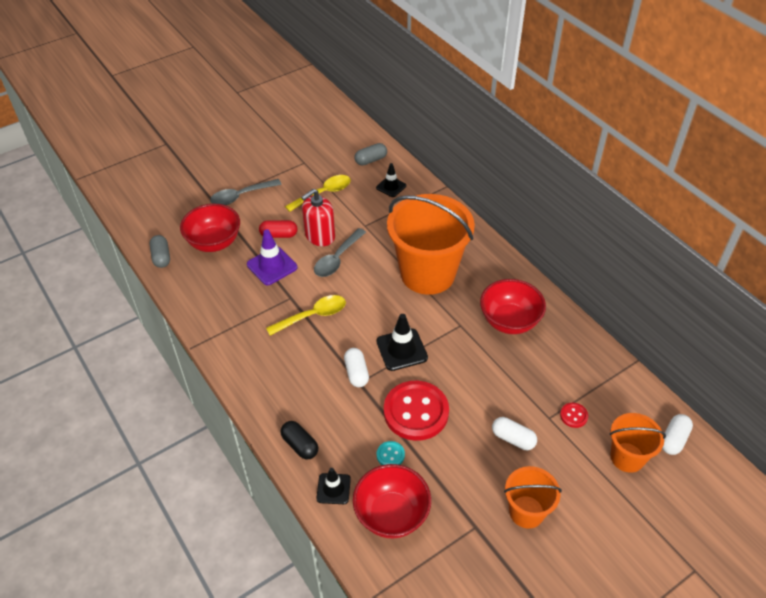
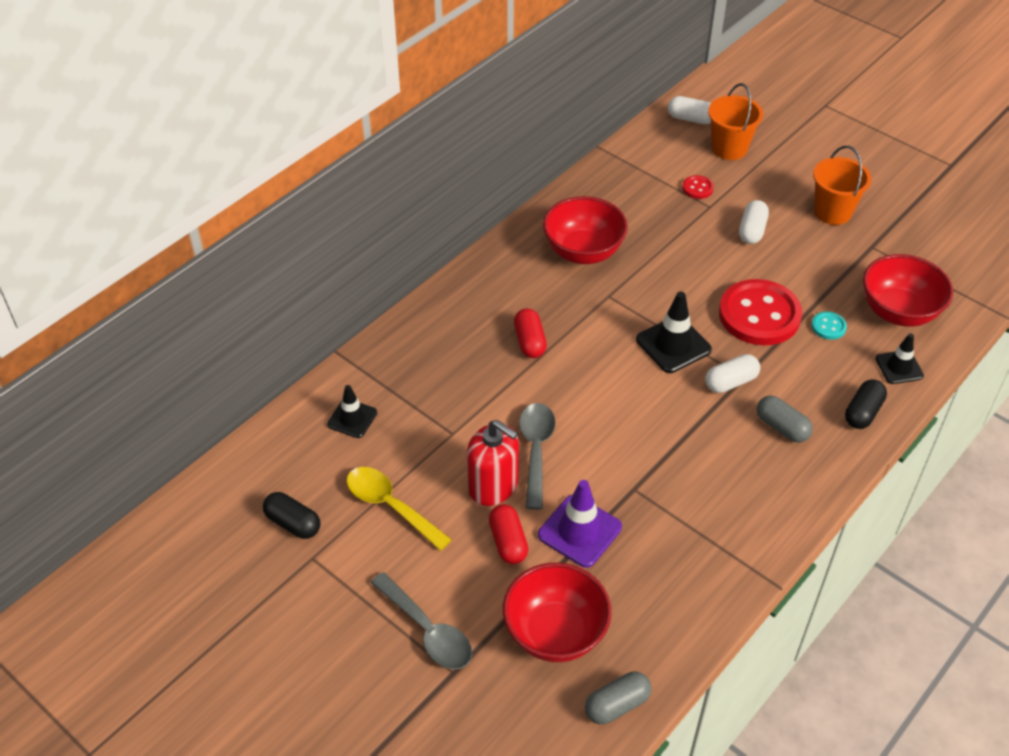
camera: 105 degrees left, 0 degrees up
(313, 316) = (657, 452): yellow spoon -> none
(328, 158) = (293, 523): none -> black capsule
(337, 259) = (536, 450): grey spoon -> grey spoon turned 105 degrees counterclockwise
(371, 160) = (288, 459): grey capsule -> grey capsule (782, 427)
(427, 274) = (530, 342): orange bucket -> red capsule

